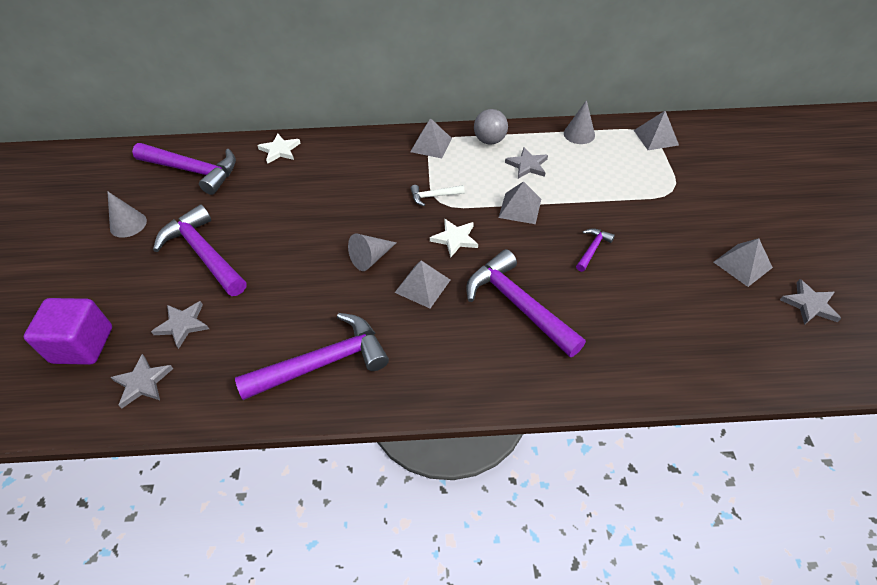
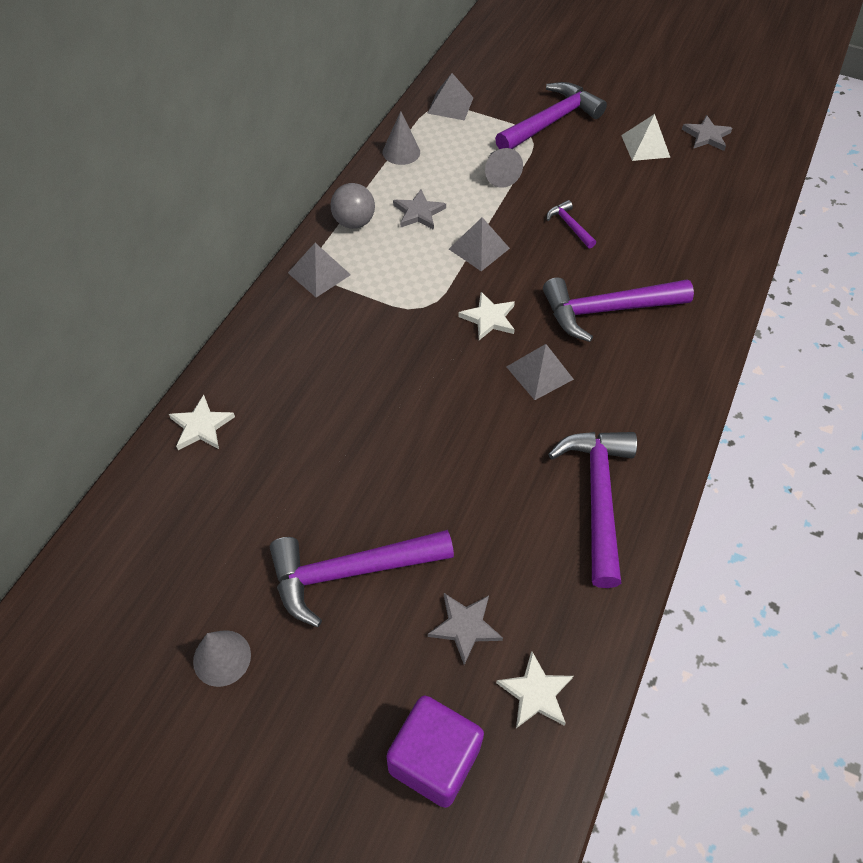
camera: 65 degrees left, 5 degrees up
(143, 382) = (535, 693): grey star -> white star
(193, 171) = (161, 544): purple hammer -> purple hammer (551, 122)
(371, 258) = (471, 401): grey cone -> grey cone (499, 174)
(434, 196) = (410, 308): white hammer -> none
(742, 264) = (645, 146): grey pyramid -> white pyramid

